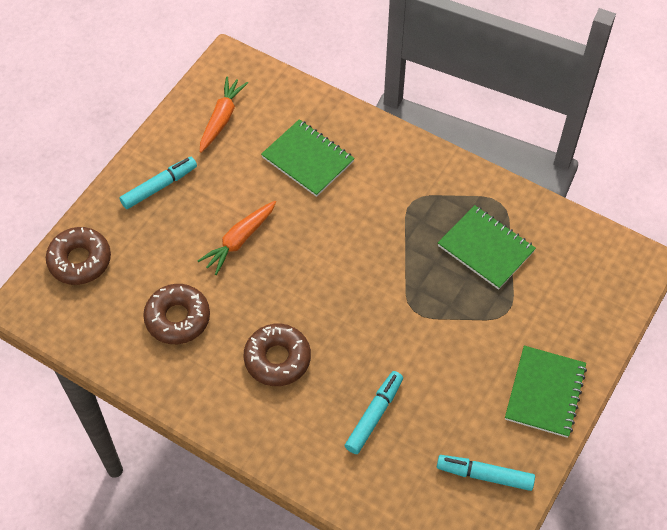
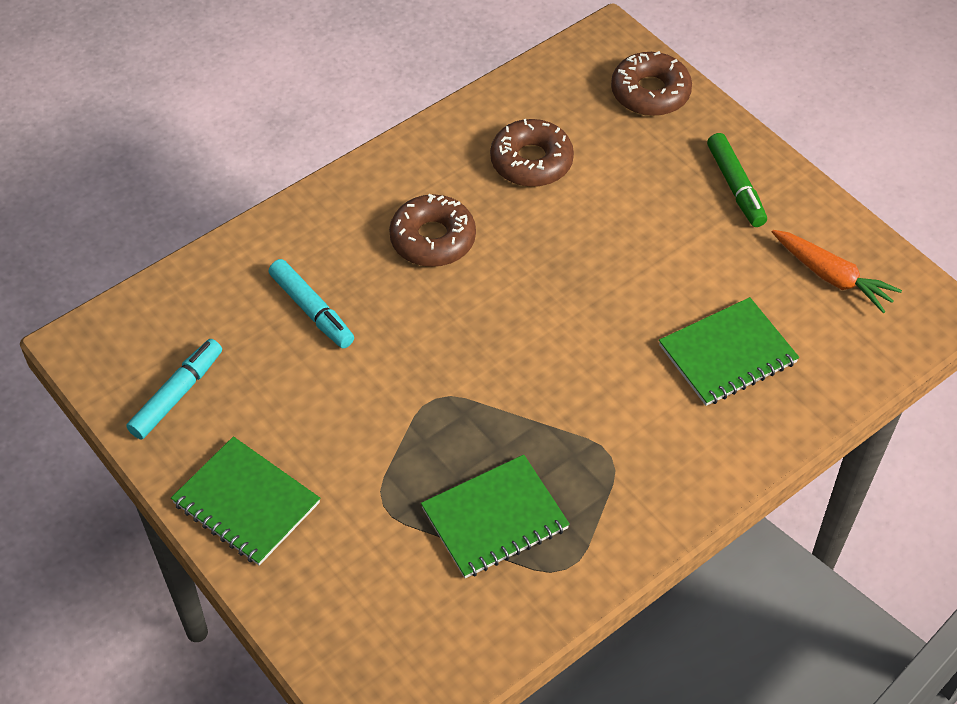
camera: 110 degrees right, 5 degrees down
(159, 187) = (735, 186): turquoise marker -> green marker
(239, 240) = (620, 246): orange carrot -> none

